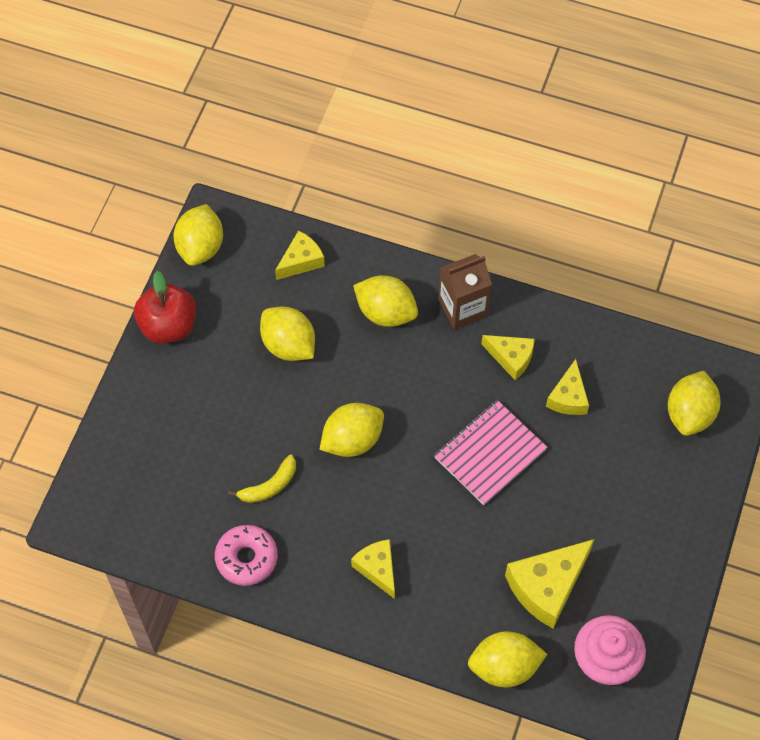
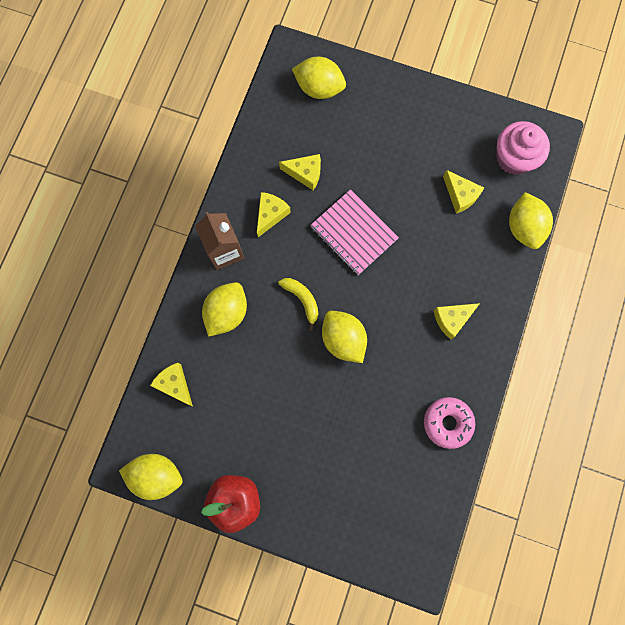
camera: 90 degrees left, 15 degrees up
(269, 486) = (384, 406): yellow banana -> yellow banana (302, 300)
(288, 345) = (256, 393): yellow lemon -> none
(547, 586) = (460, 195): yellow cheese -> yellow cheese, size x0.61

